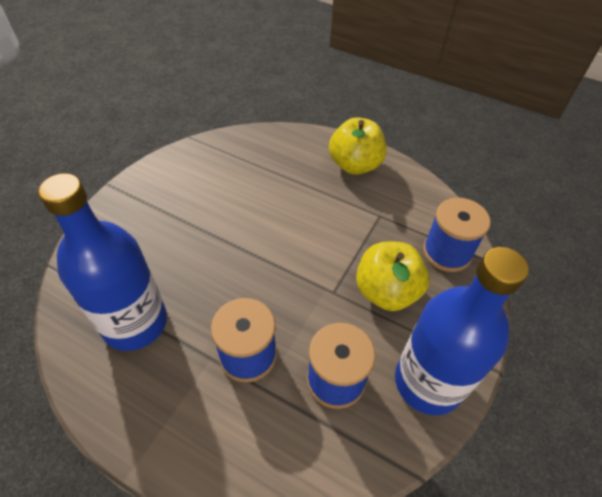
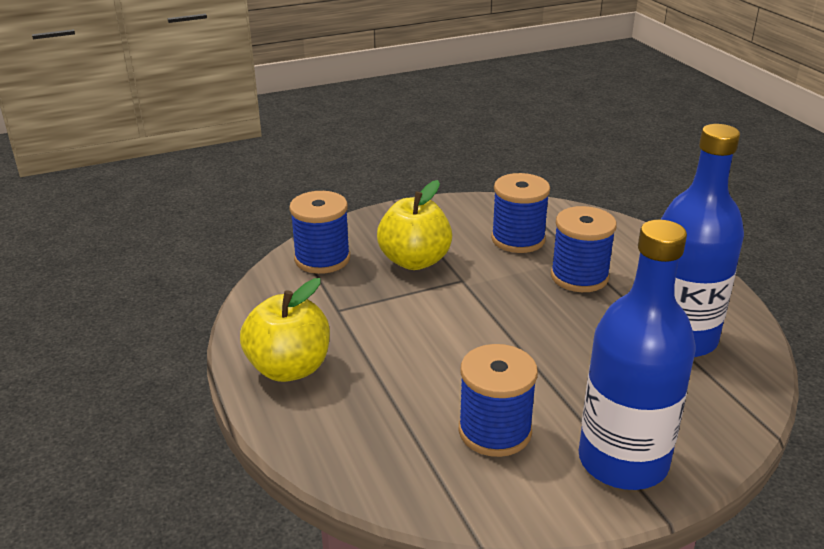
camera: 140 degrees left, 20 degrees down
(218, 185) = (495, 431): none -> blue spool
(428, 382) = (450, 214): blue bottle -> blue bottle (623, 461)

